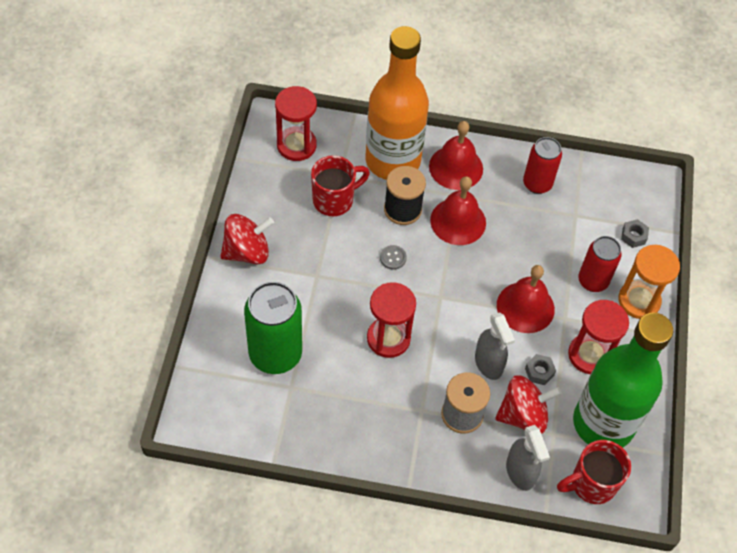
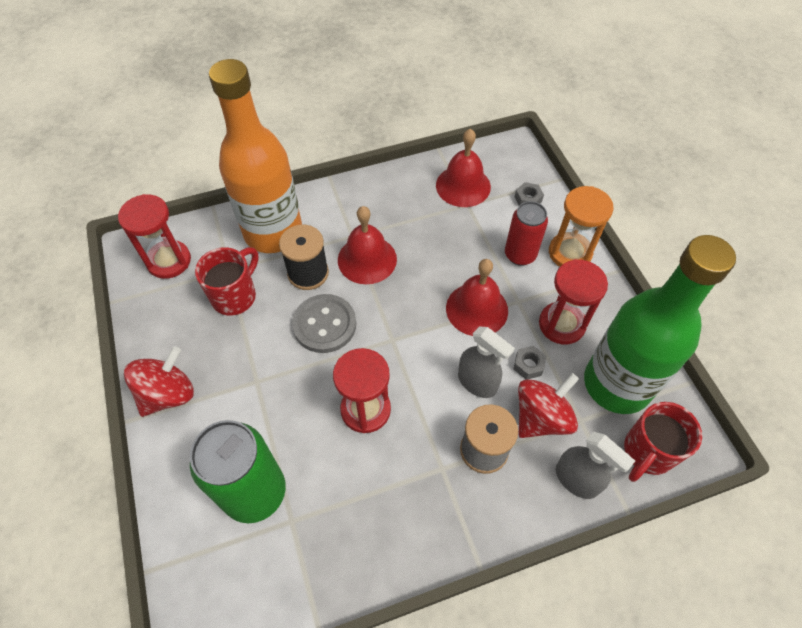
camera: 25 degrees left, 0 degrees up
(393, 258) = (324, 324): grey button -> grey button, size x2.15
(456, 167) = (336, 211): red bell -> red bell (463, 186)
(537, 184) = (418, 193): red can -> none

